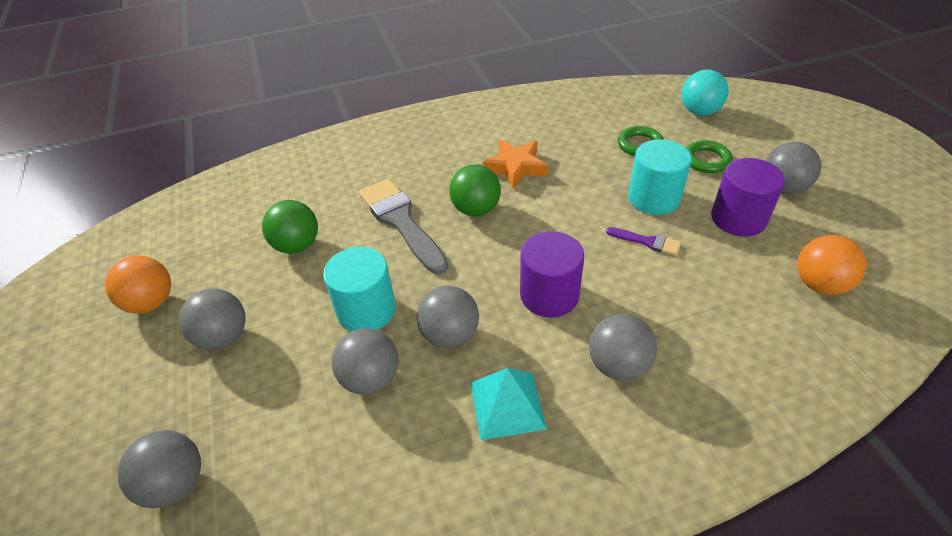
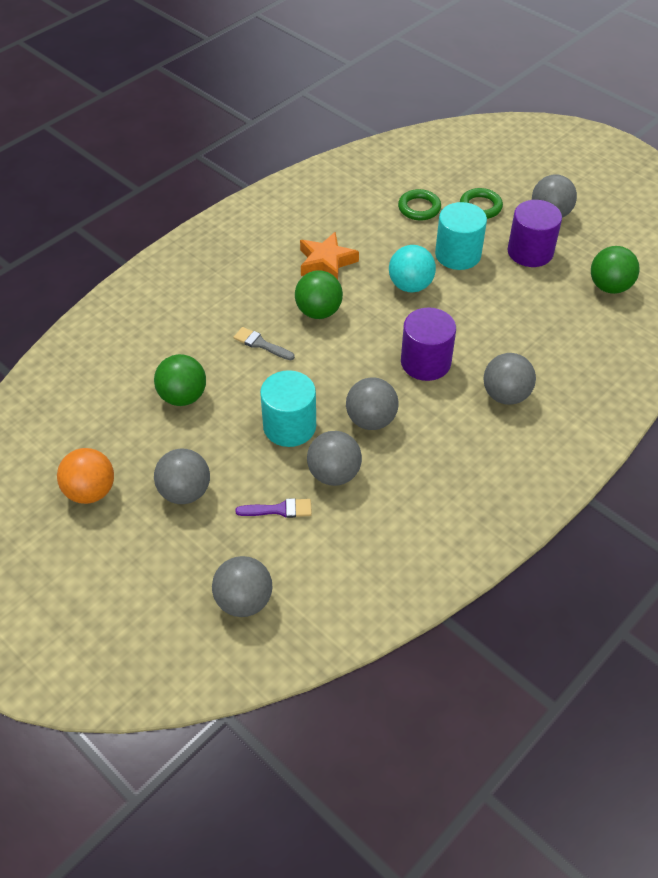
camera: 30 degrees left, 5 degrees up
(401, 222) = (261, 344): grey brush -> grey brush, size x0.48
(507, 405) = (446, 451): turquoise pyramid -> none
(647, 242) = (473, 294): purple brush -> purple brush (279, 510)
(699, 111) = (450, 160): turquoise ball -> turquoise ball (410, 285)
(819, 284) = (609, 287): orange ball -> green ball

